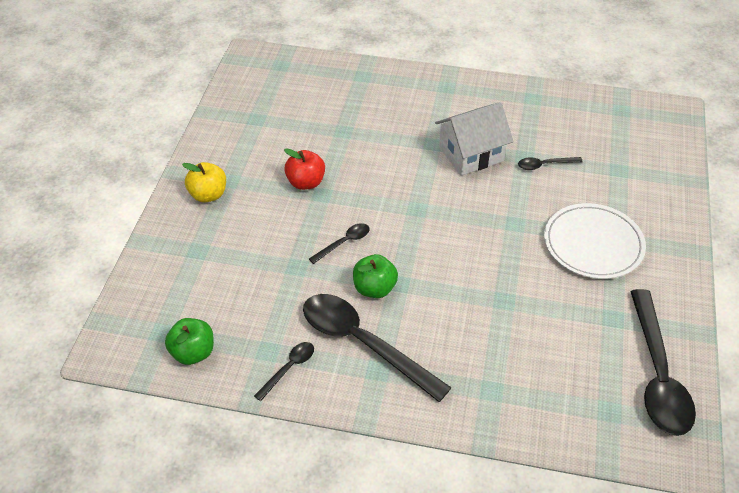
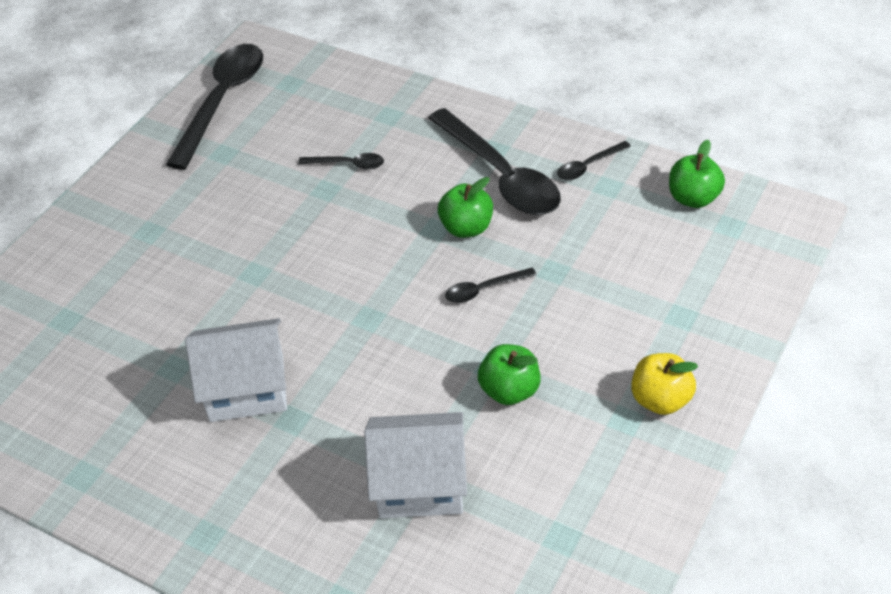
camera: 160 degrees left, 0 degrees up
(306, 182) = (509, 390): red apple -> green apple
(342, 128) = (420, 483): none -> white house
(544, 165) = (157, 347): black spoon -> black spoon (348, 164)
(593, 244) = (181, 230): white plate -> none

